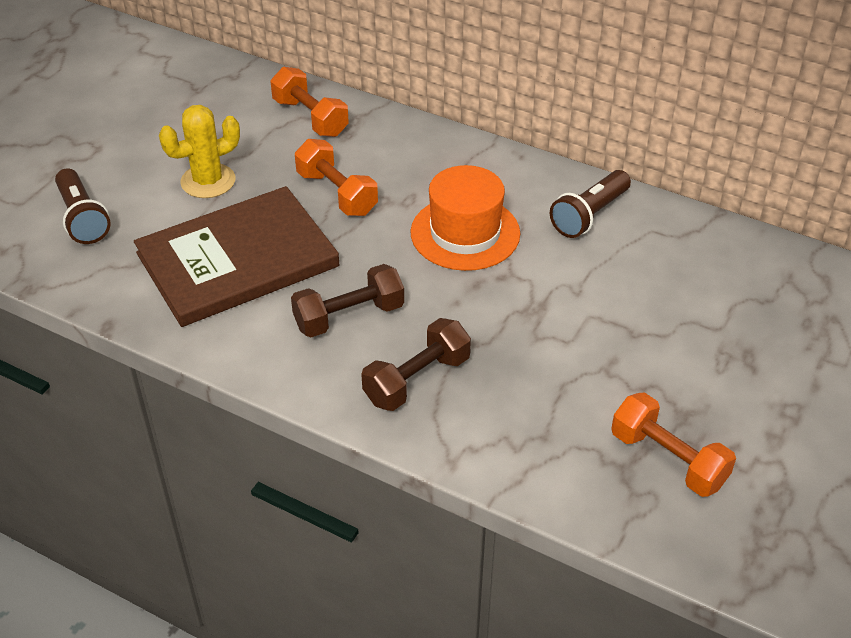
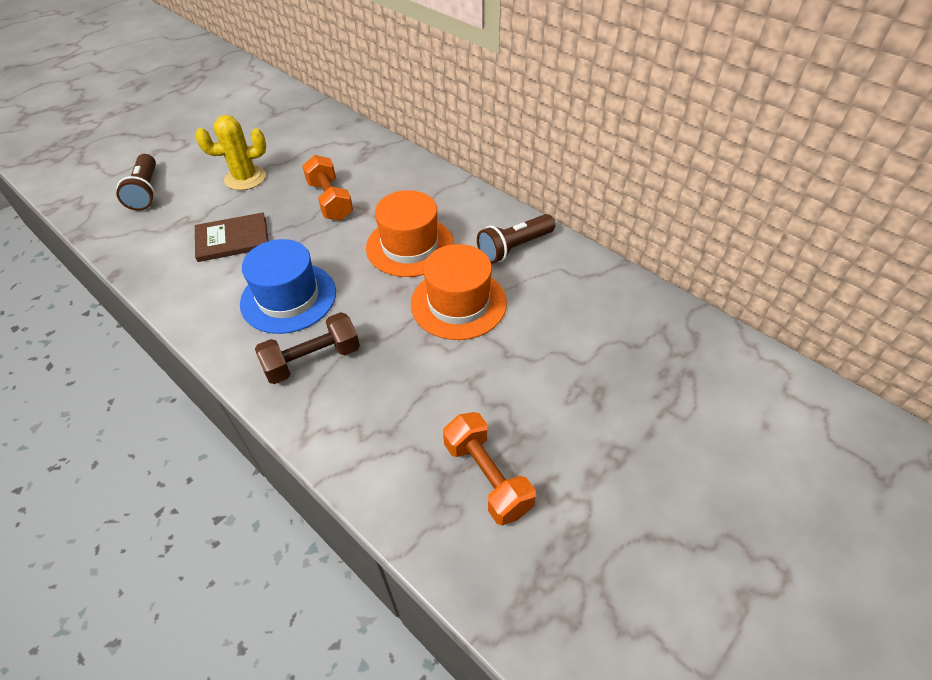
camera: 15 degrees right, 5 degrees up
(237, 260) = (232, 239): brown book -> brown book, size x0.53
(310, 118) = (341, 143): orange dumbbell -> none
(349, 316) = (288, 297): brown dumbbell -> blue hat
(554, 289) = (458, 303): none -> orange hat

